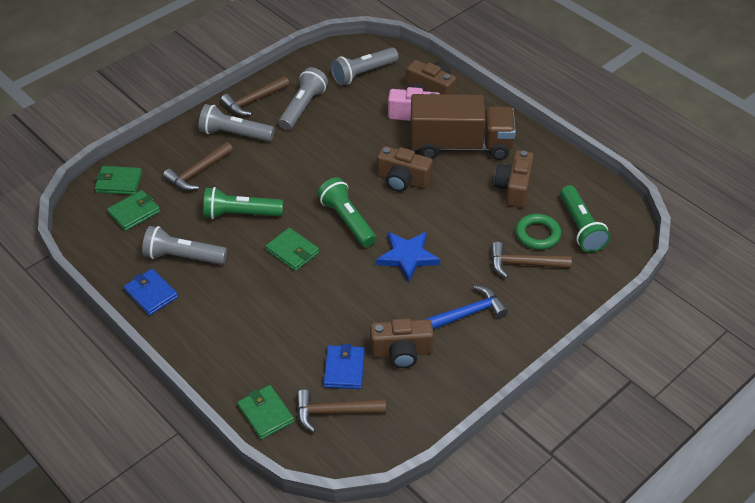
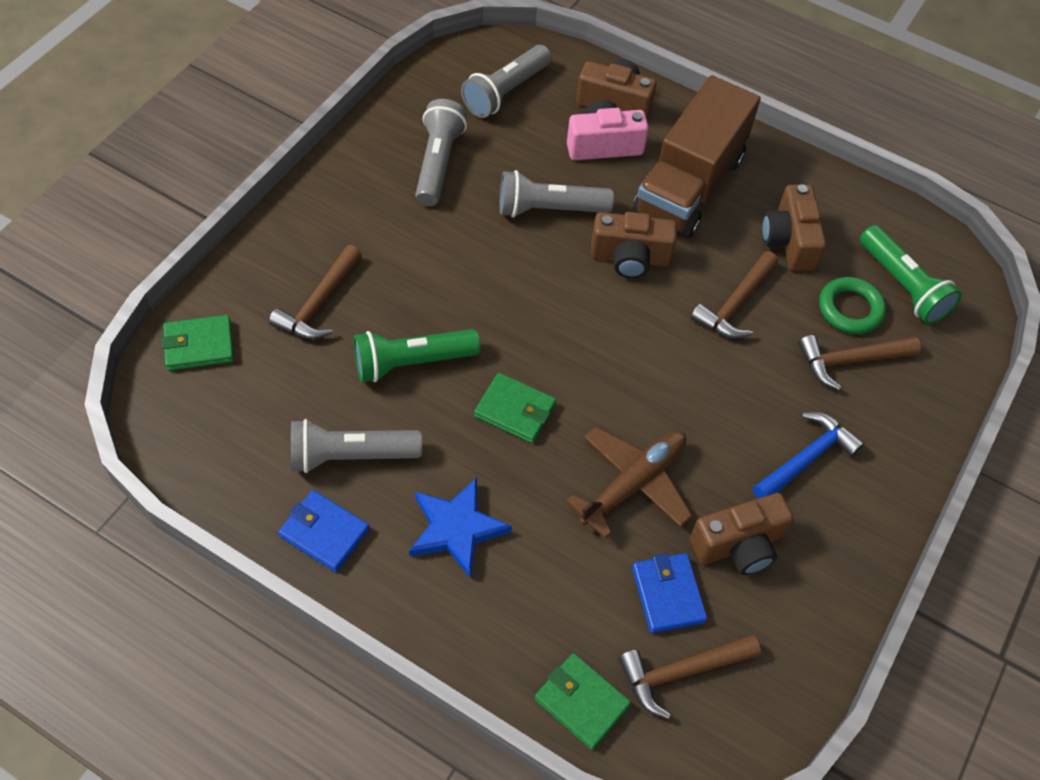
camera: 20 degrees left, 10 degrees up
(134, 212) = (243, 393): green wallet -> none
(235, 134) = (352, 227): grey flashlight -> grey flashlight (549, 209)
(254, 101) = (360, 165): brown hammer -> brown hammer (735, 304)
(347, 221) = (576, 341): green flashlight -> none
(348, 305) = (632, 484): none -> brown plane
(407, 257) = (686, 384): blue star -> blue star (456, 529)
(460, 145) = (689, 186): brown truck -> brown truck turned 135 degrees clockwise

